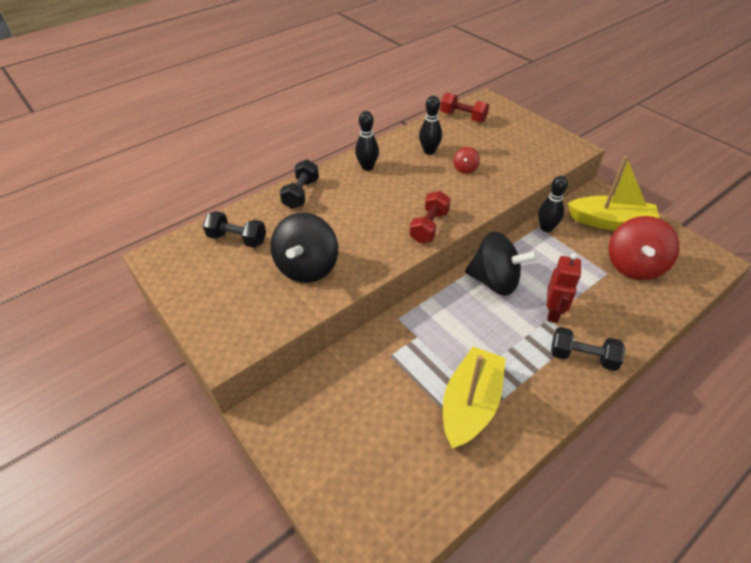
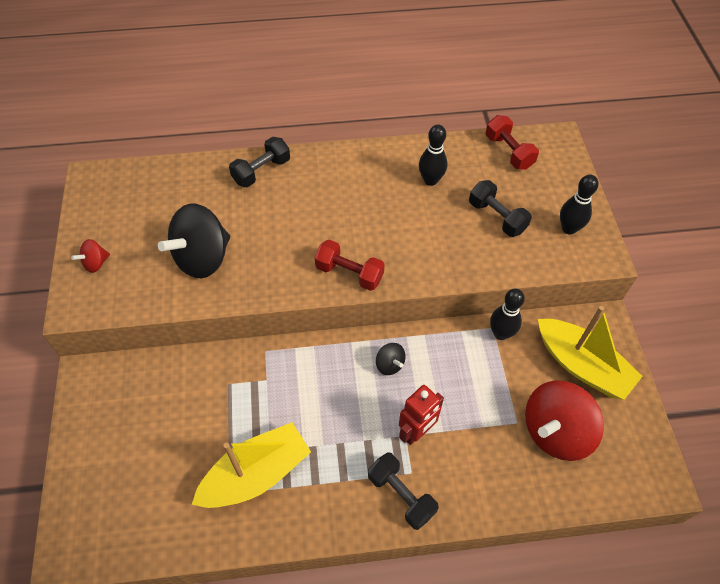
camera: 30 degrees right, 10 degrees up
(237, 239) = (168, 195): black dumbbell -> black dumbbell (496, 217)
(367, 167) = (350, 170): black bowling pin -> black bowling pin (569, 228)
(429, 226) = (349, 273): red dumbbell -> red dumbbell turned 60 degrees clockwise
(465, 169) = (448, 222): red spinning top -> red spinning top (96, 263)
(495, 281) = (389, 364): black spinning top -> black spinning top, size x0.46

